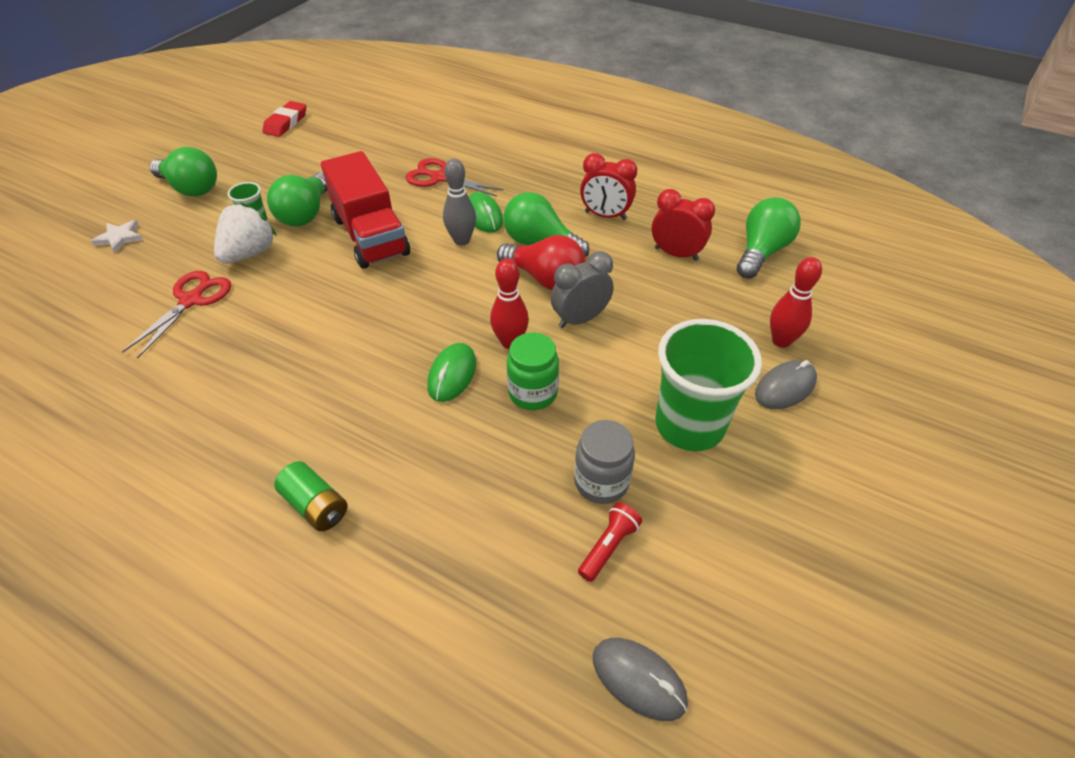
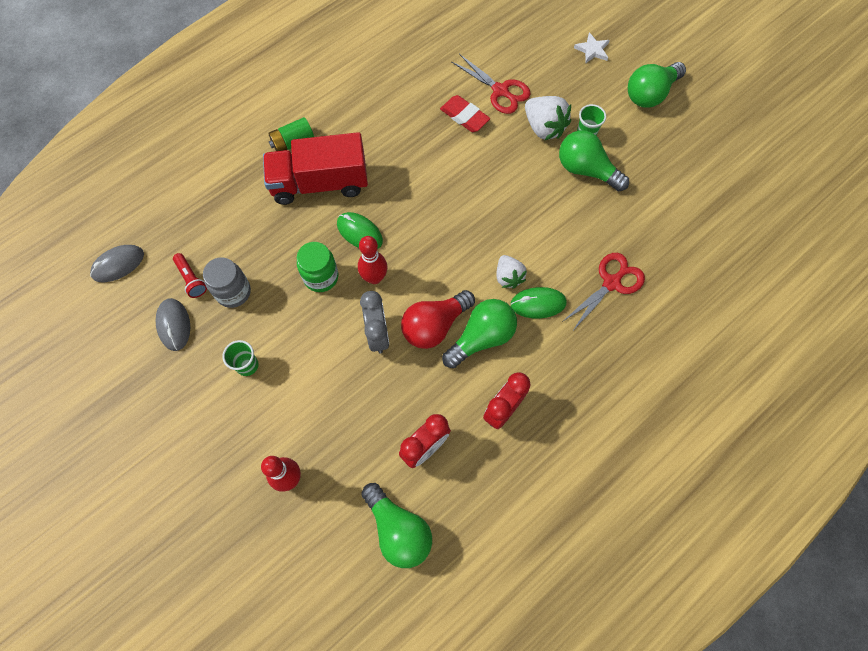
camera: 110 degrees right, 20 degrees up
(286, 123) = (750, 171): red eraser -> red eraser (464, 116)
(370, 236) = (538, 211): red truck -> red truck (320, 183)
(461, 240) = (508, 277): grey bowling pin -> white strawberry
(689, 425) = (247, 365): green cup -> green cup, size x0.45
(785, 388) = (245, 451): grey mouse -> grey mouse (174, 325)

